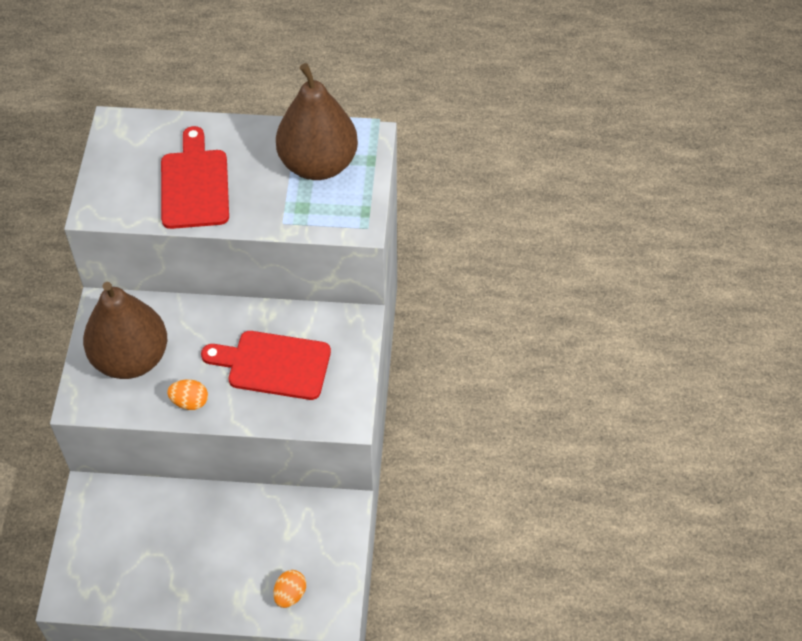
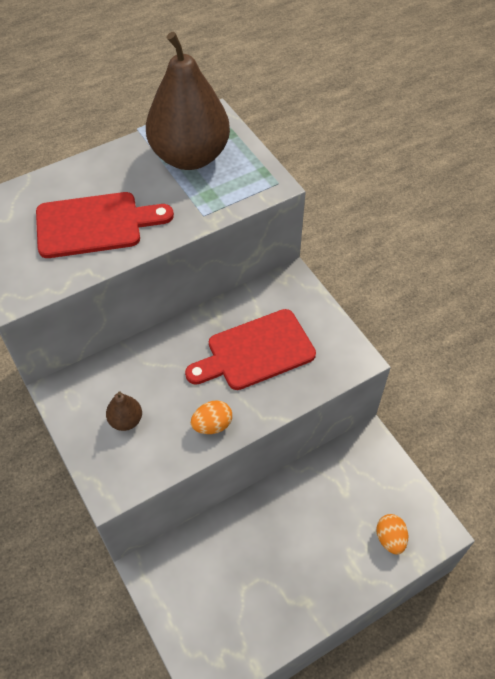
camera: 35 degrees left, 0 degrees up
(131, 358) = (126, 420): brown pear -> brown pear, size x0.41
(194, 185) = (95, 225): red cutting board -> red cutting board turned 120 degrees clockwise

